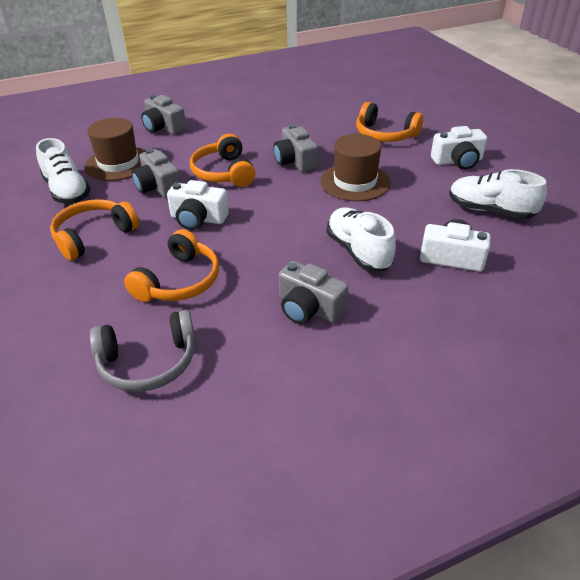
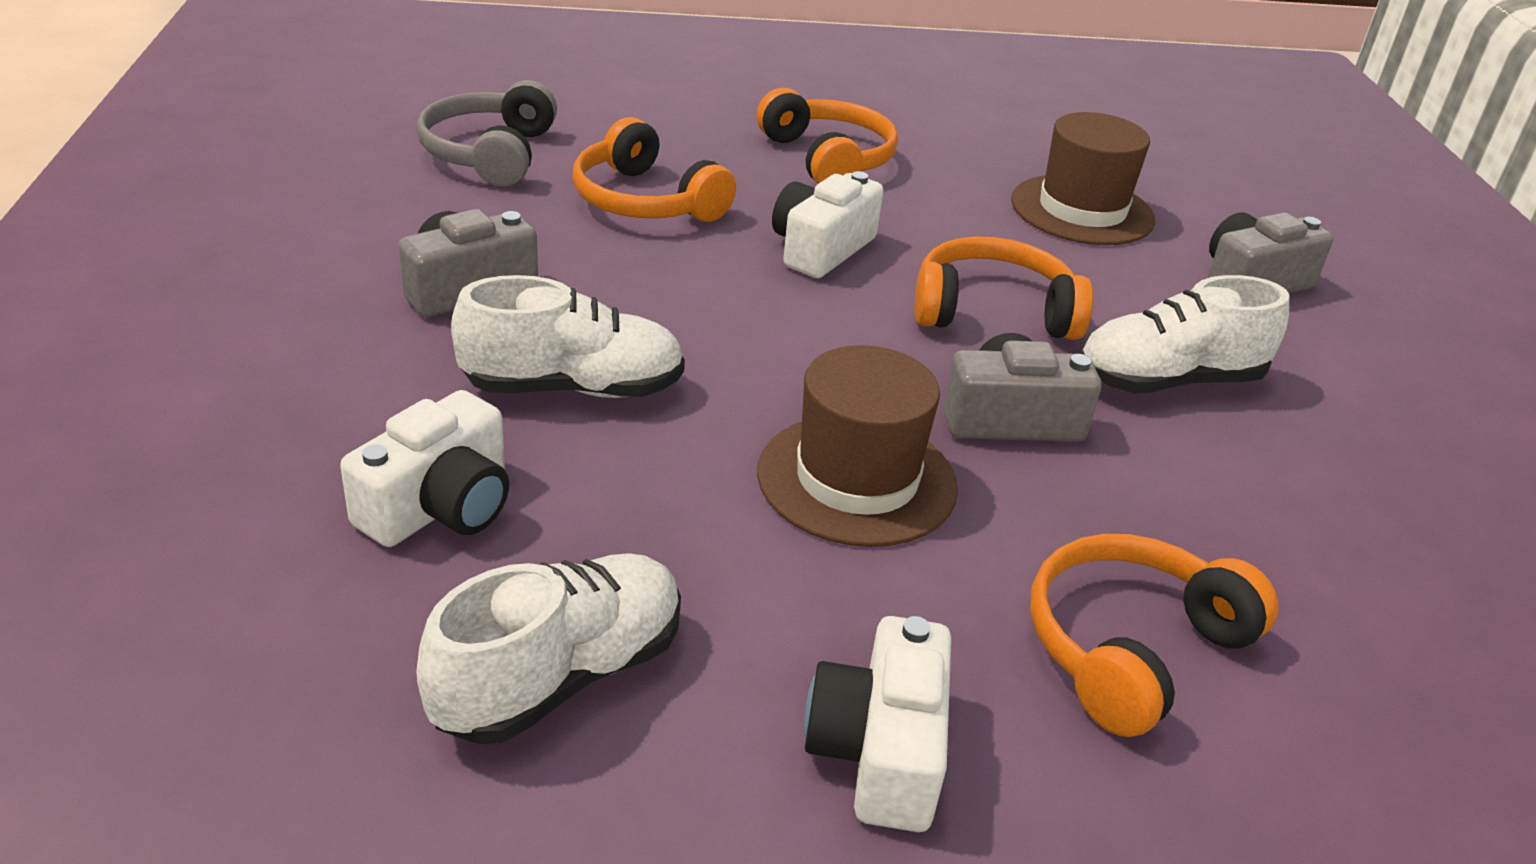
camera: 105 degrees right, 5 degrees down
(67, 191) = (991, 156): white shoe -> white shoe (1168, 381)
(158, 187) = (964, 232): grey camera -> none

